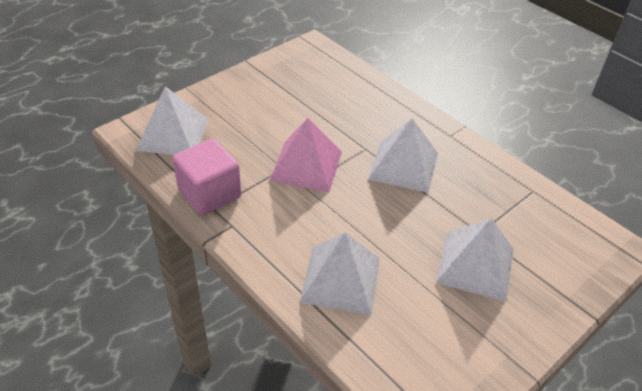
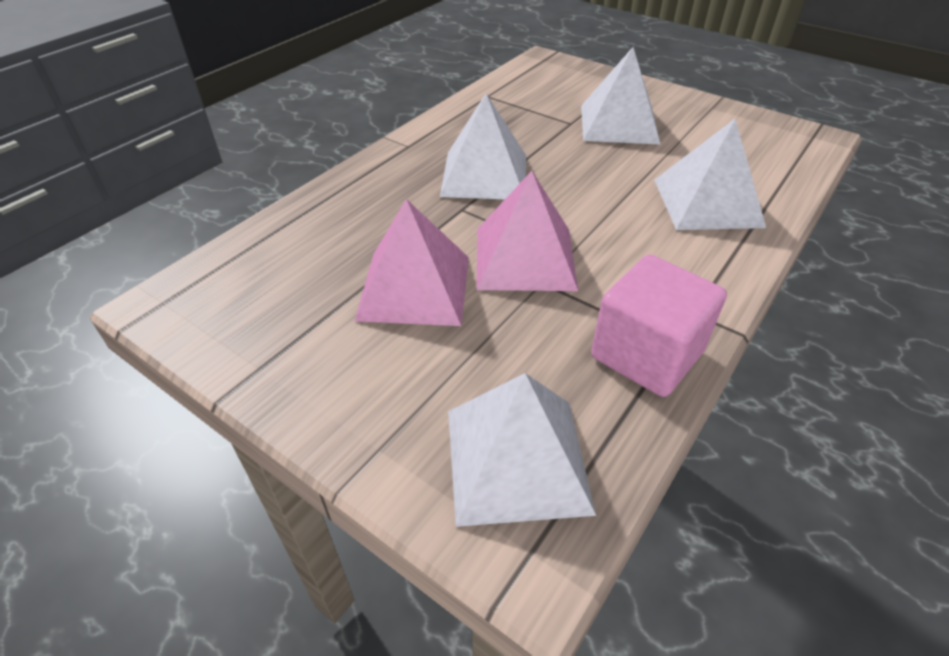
camera: 100 degrees left, 0 degrees up
(295, 120) = (414, 287): none -> pink pyramid

